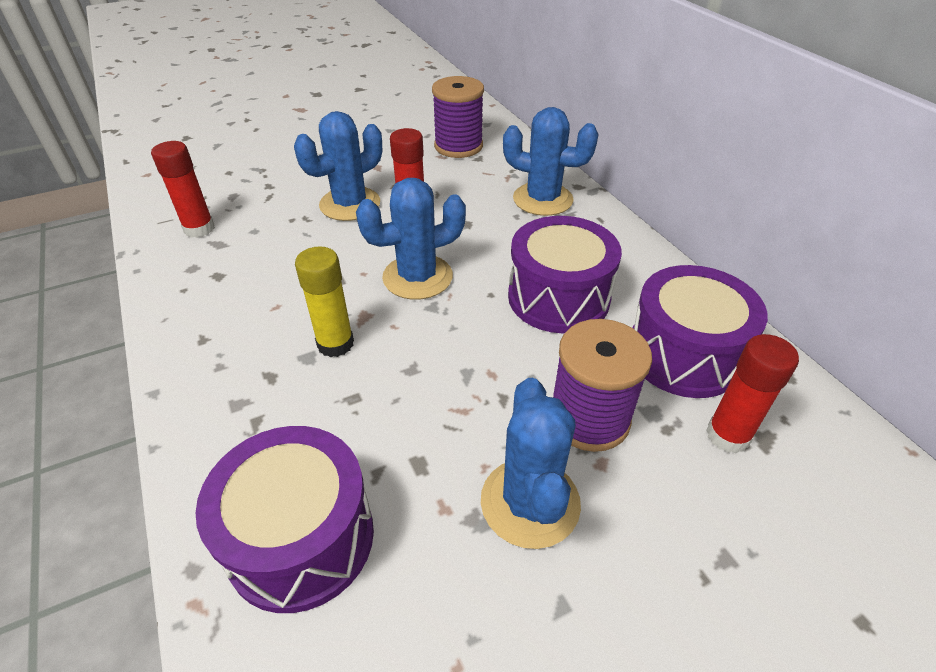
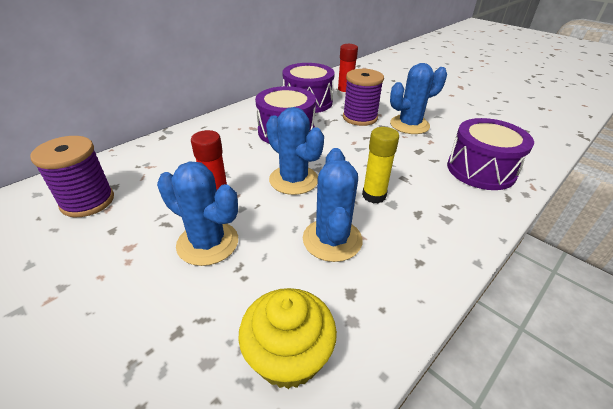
camera: 110 degrees left, 5 degrees down
(199, 229) = (288, 356): red glue stick -> yellow cupcake
(542, 199) = (183, 147): blue cactus -> blue cactus (332, 240)

